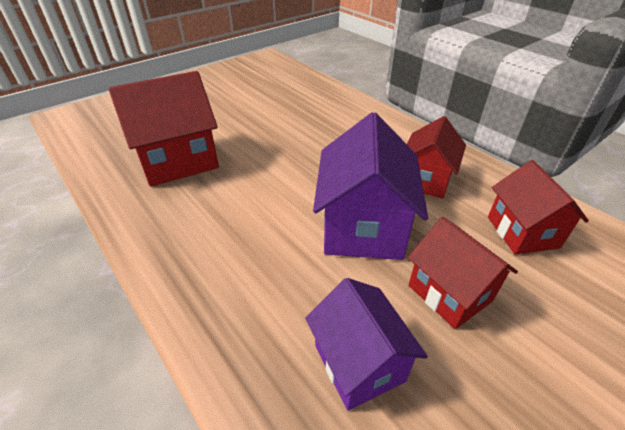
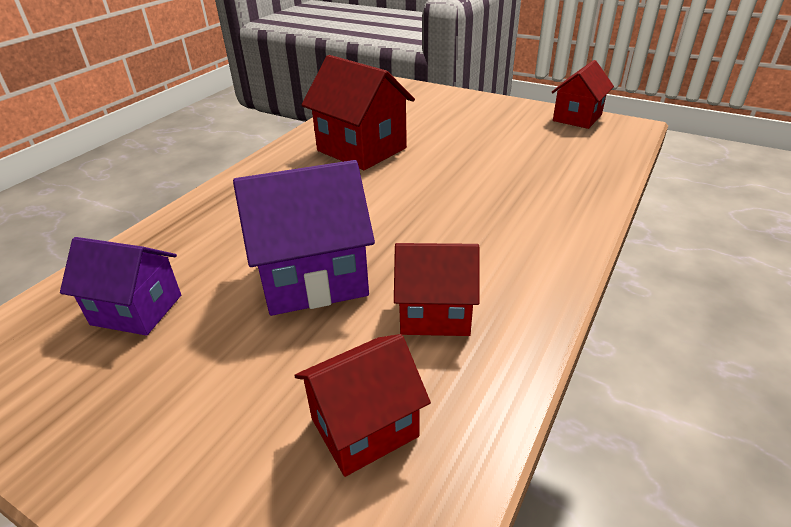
camera: 70 degrees right, 5 degrees down
(359, 363) = (137, 310): purple house -> purple house turned 60 degrees clockwise
(449, 293) = (228, 359): red house -> red house (577, 118)

